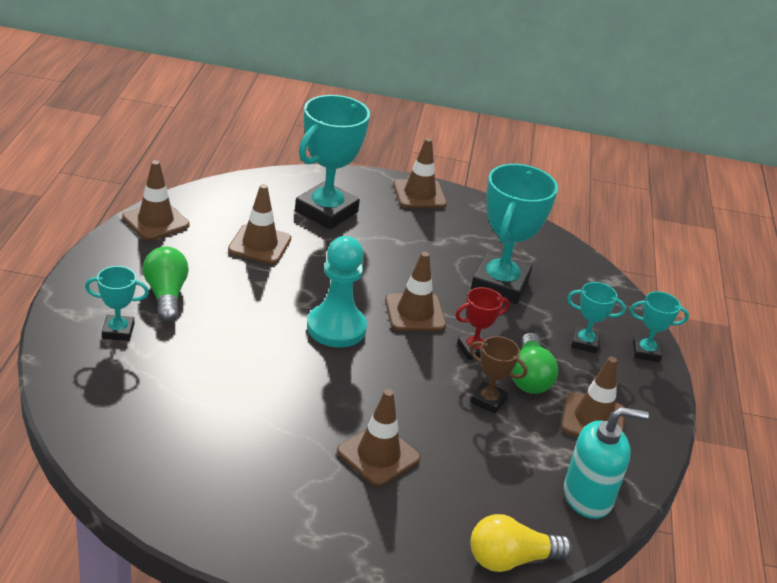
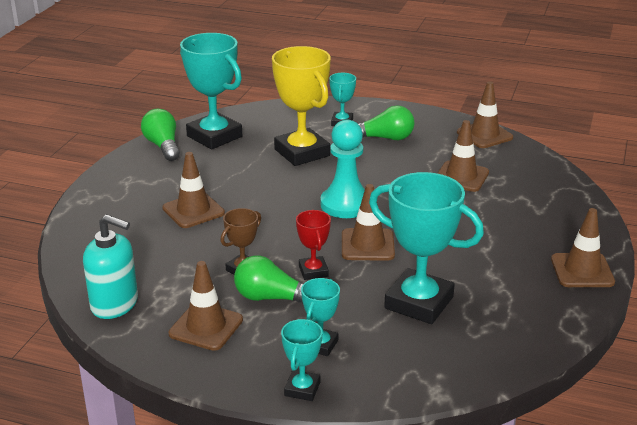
camera: 105 degrees right, 5 degrees down
(199, 513) = (163, 146): none -> green light bulb
(211, 366) = (302, 153): none -> yellow trophy
(326, 211) = (526, 212): turquoise trophy -> turquoise trophy (214, 136)
(511, 559) = (71, 255): yellow light bulb -> none
(588, 497) = (115, 304): turquoise soap dispenser -> turquoise soap dispenser turned 75 degrees counterclockwise

